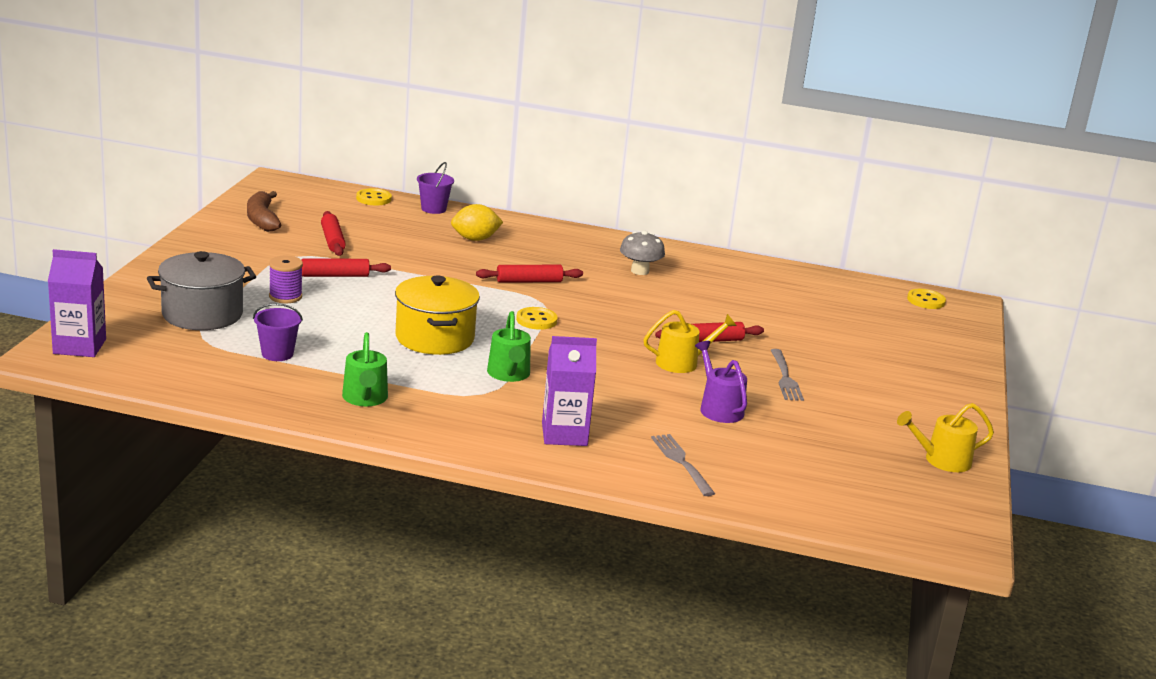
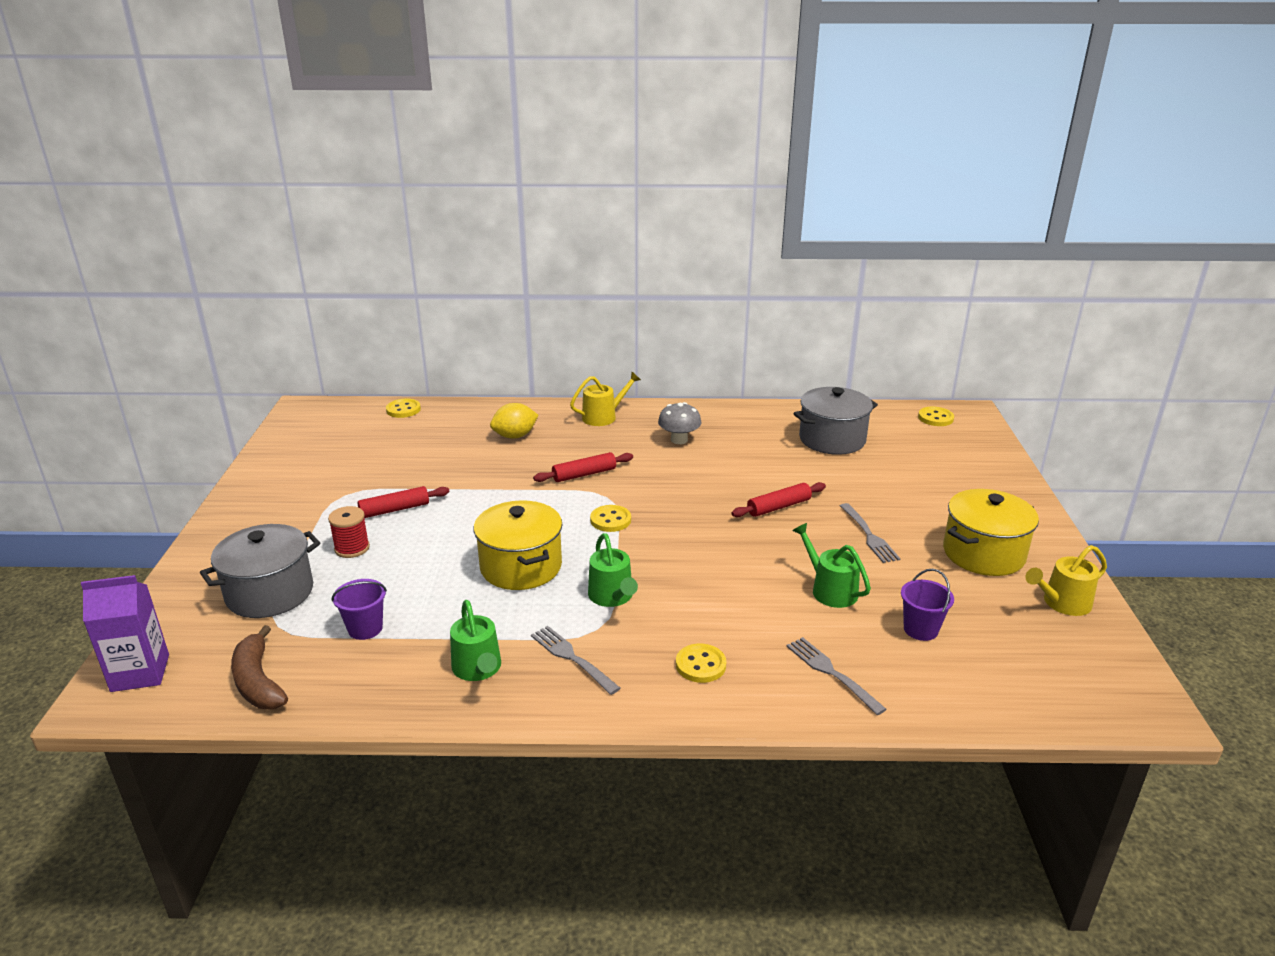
camera: 10 degrees left, 5 degrees up
(262, 219) = (301, 456): brown banana -> brown banana (258, 681)
(285, 296) = (352, 548): purple spool -> red spool
(333, 240) = (379, 467): red rolling pin -> none
(433, 209) = (463, 410): purple bucket -> purple bucket (920, 629)
(451, 408) = (573, 658): none -> grey fork
(564, 434) = (700, 665): purple carton -> yellow button
(682, 362) = (768, 540): yellow watering can -> yellow watering can (603, 417)
(719, 408) = (830, 590): purple watering can -> green watering can
(800, 298) = (832, 439): none -> grey pot
(891, 412) = (983, 553): none -> yellow pot

